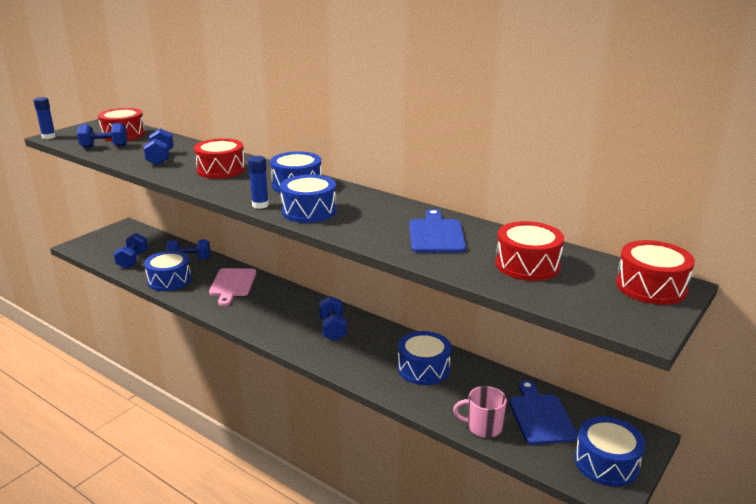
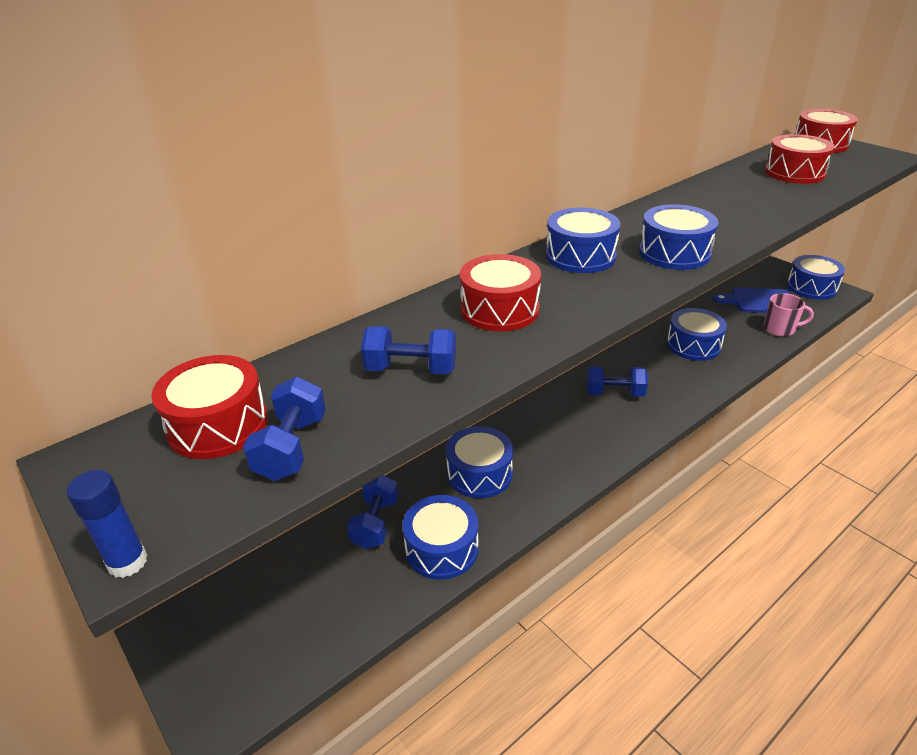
camera: 75 degrees left, 10 degrees up
(132, 260) = (340, 607): blue dumbbell -> none
(232, 284) = (479, 474): pink cutting board -> blue drum
(260, 205) = (653, 282): blue glue stick -> none
(436, 235) = (735, 197): blue cutting board -> none
(483, 427) = (780, 329): pink mug -> pink mug turned 105 degrees counterclockwise

